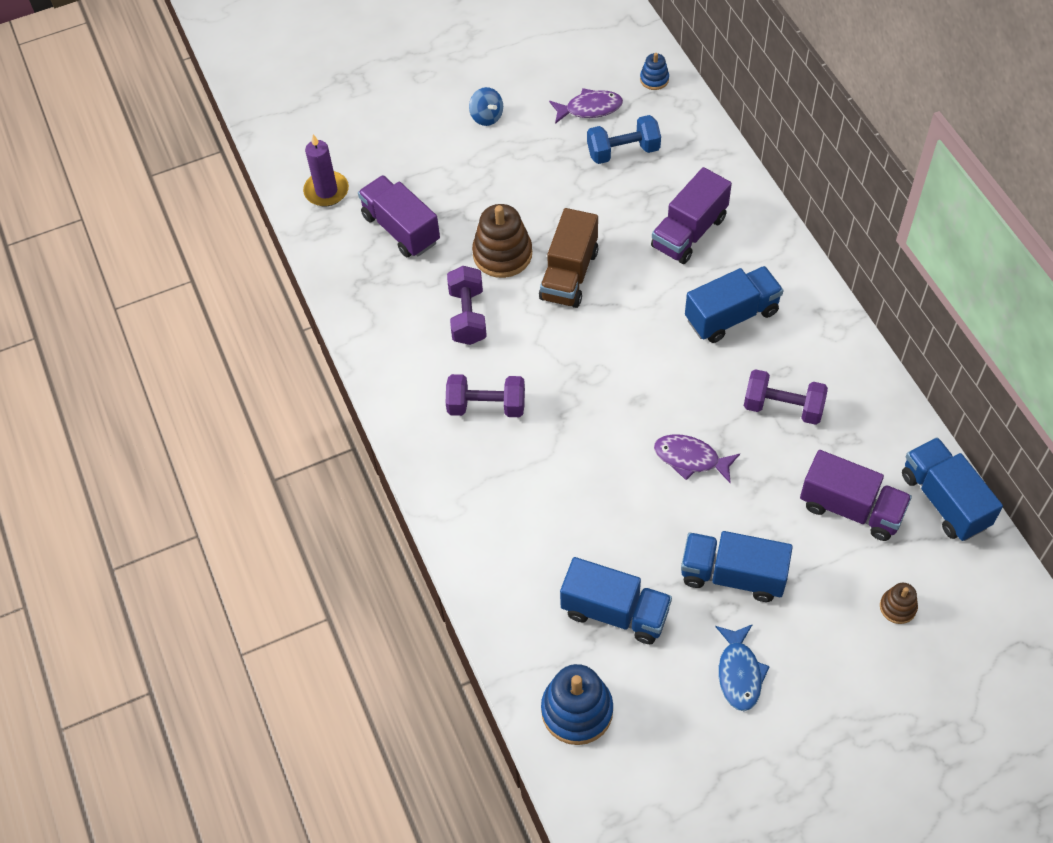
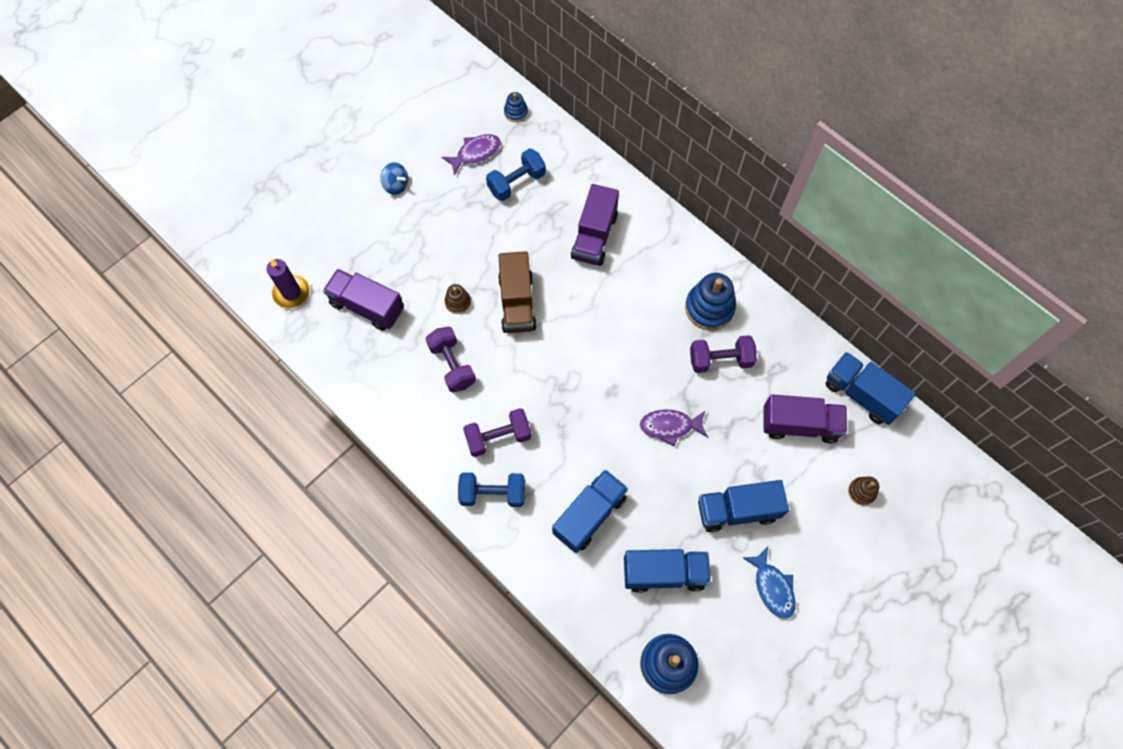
camera: 25 degrees left, 10 degrees up
(454, 462) = (492, 493): none -> blue dumbbell
(502, 254) = (458, 302): brown stacking toy -> brown stacking toy, size x0.52
(731, 316) = (653, 297): blue truck -> blue truck (589, 515)
(794, 348) = (709, 308): none -> blue stacking toy

